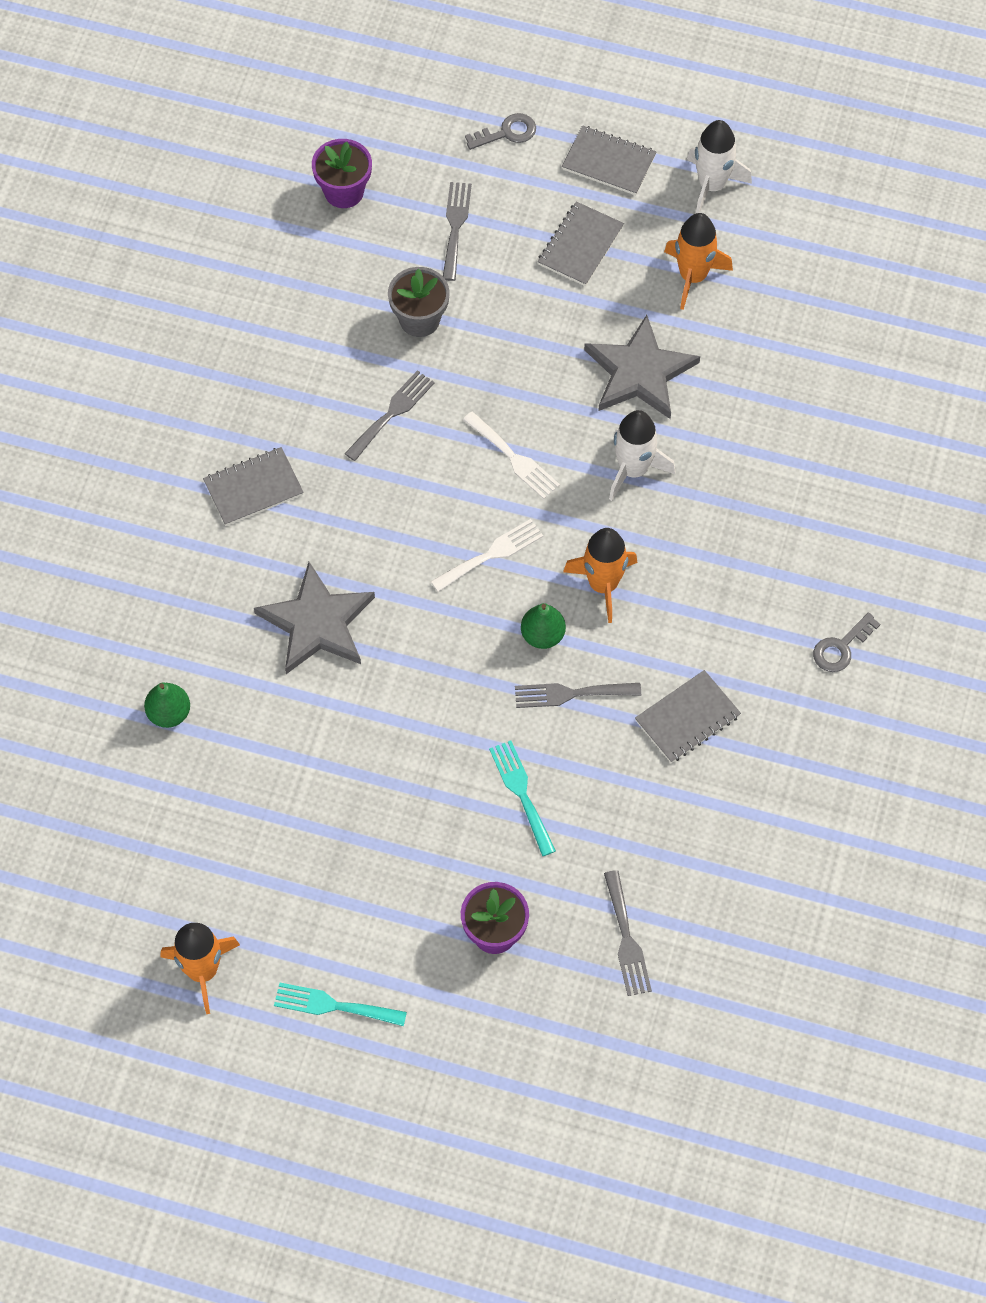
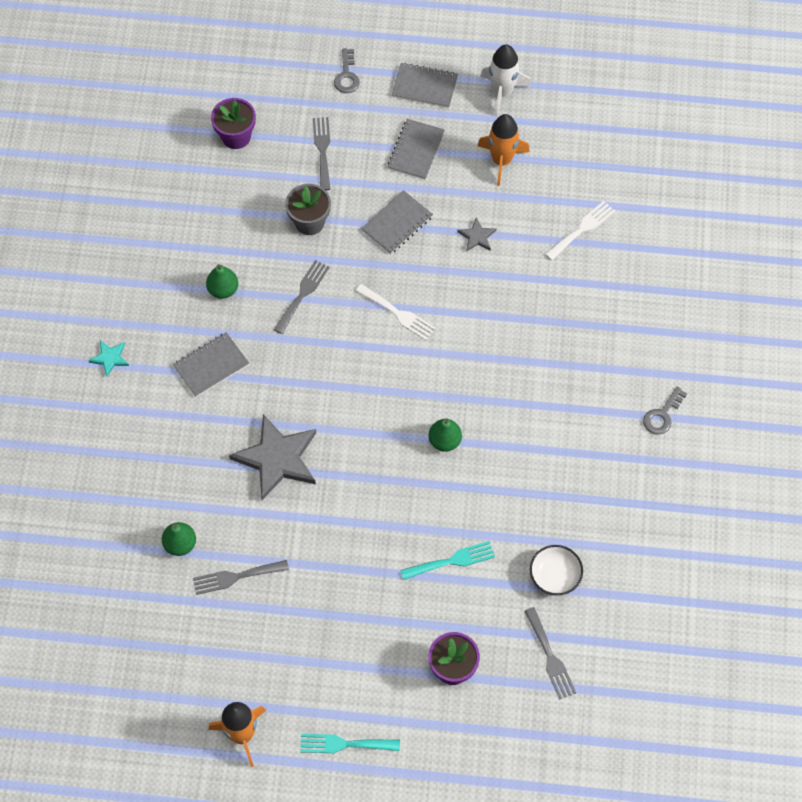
camera: 10 degrees left, 0 degrees up
(123, 457) = (110, 358): none -> turquoise star
(288, 391) = (223, 289): none -> green pear
(491, 554) = (395, 387): white fork -> white fork (582, 229)
(507, 132) = (347, 76): grey key -> grey key turned 120 degrees clockwise
(521, 793) = (452, 561): turquoise fork -> turquoise fork turned 105 degrees clockwise
(570, 694) = (473, 481): grey fork -> grey fork (236, 577)
(603, 584) = (481, 396): orange rocket -> none
(633, 469) = (486, 308): white rocket -> none
(639, 372) = (477, 236): grey star -> grey star, size x0.46
(654, 835) = (555, 576): none -> white bowl
(687, 718) = (562, 485): grey notebook -> grey notebook (397, 224)

